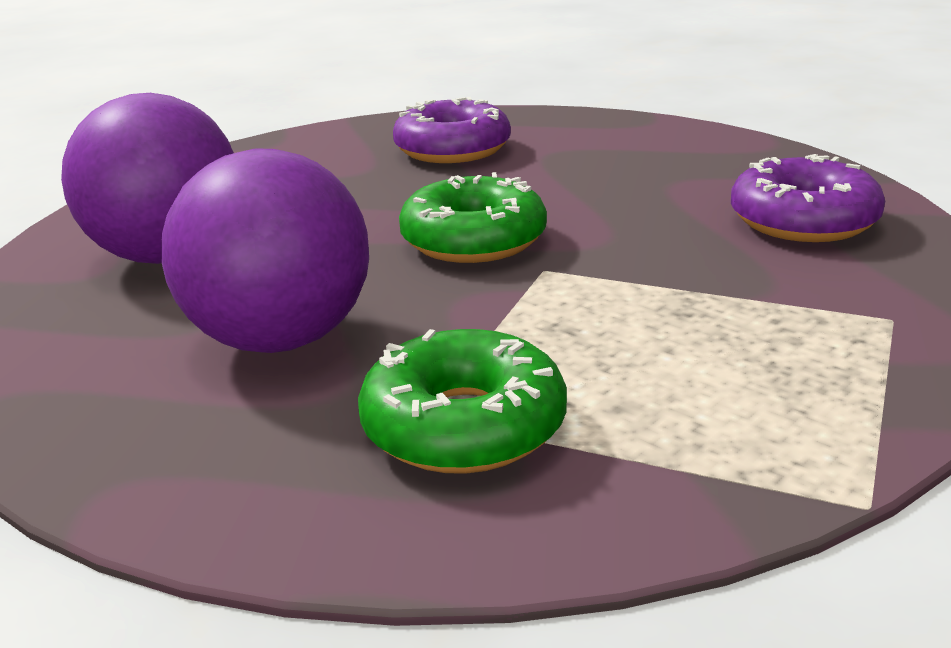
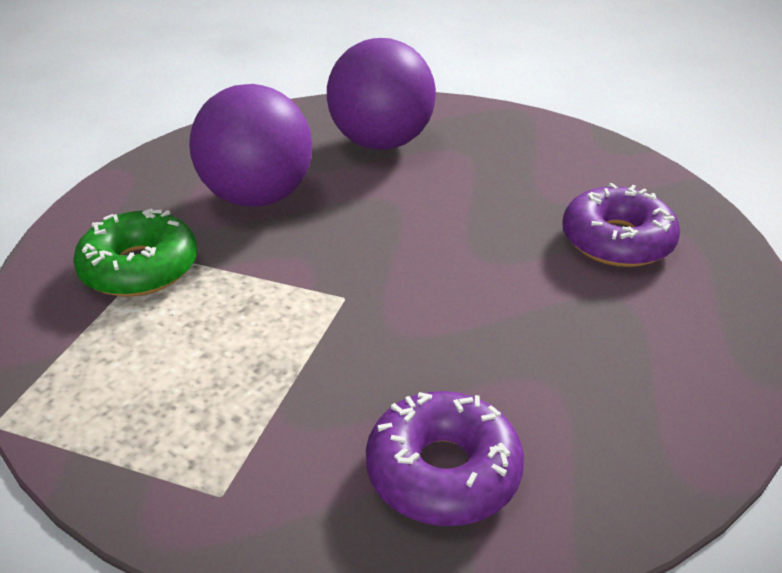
camera: 85 degrees right, 10 degrees up
(474, 240) = (401, 261): green donut -> none

